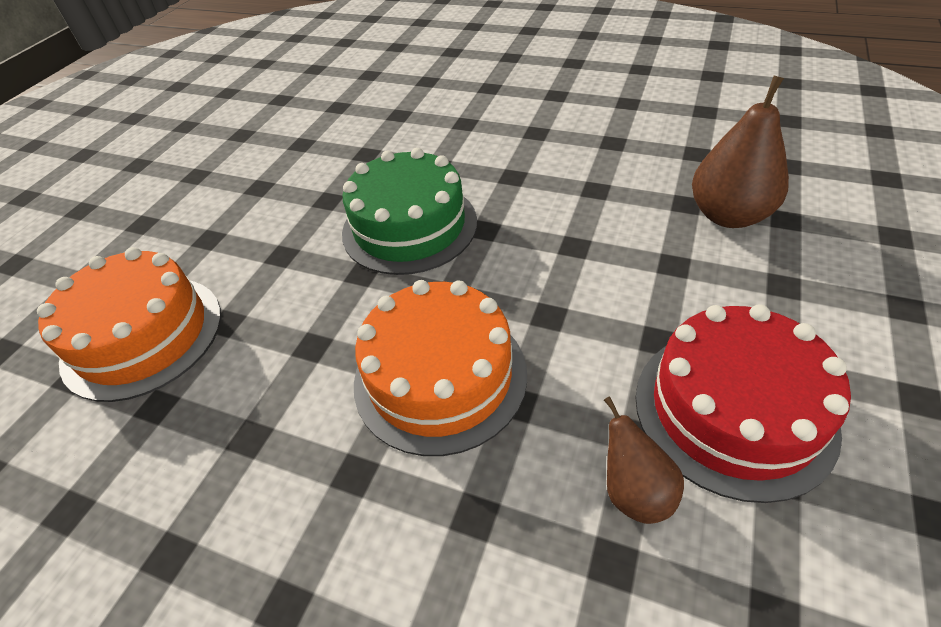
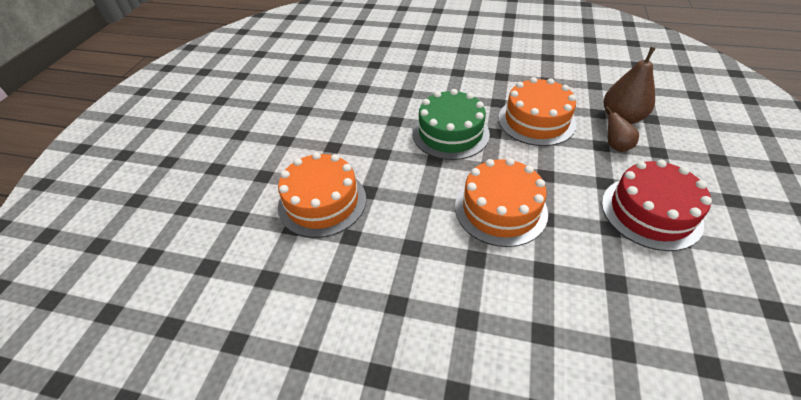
camera: 10 degrees left, 0 degrees up
(568, 212) = (536, 121): none -> orange cake
(634, 491) = (616, 252): brown pear -> brown pear (616, 146)

